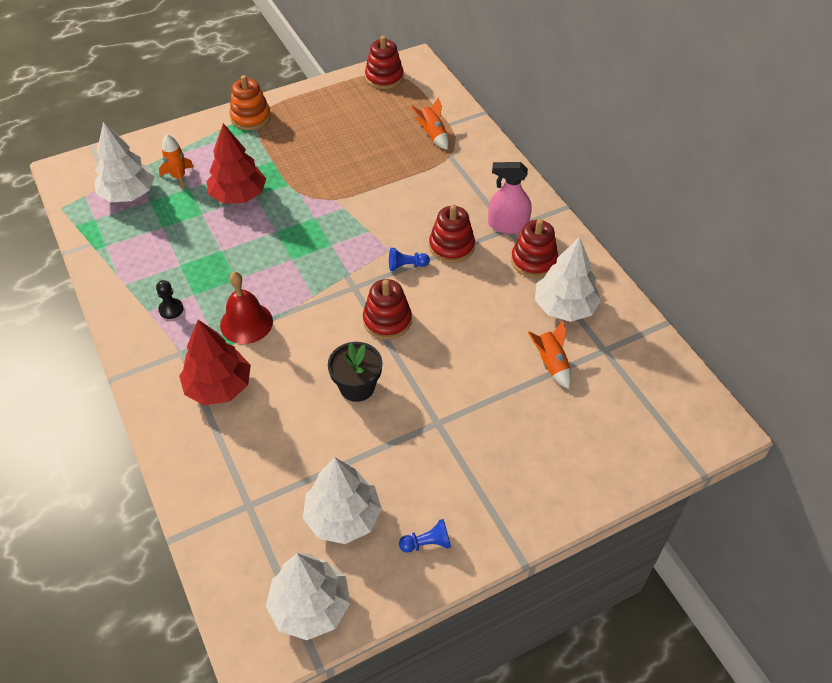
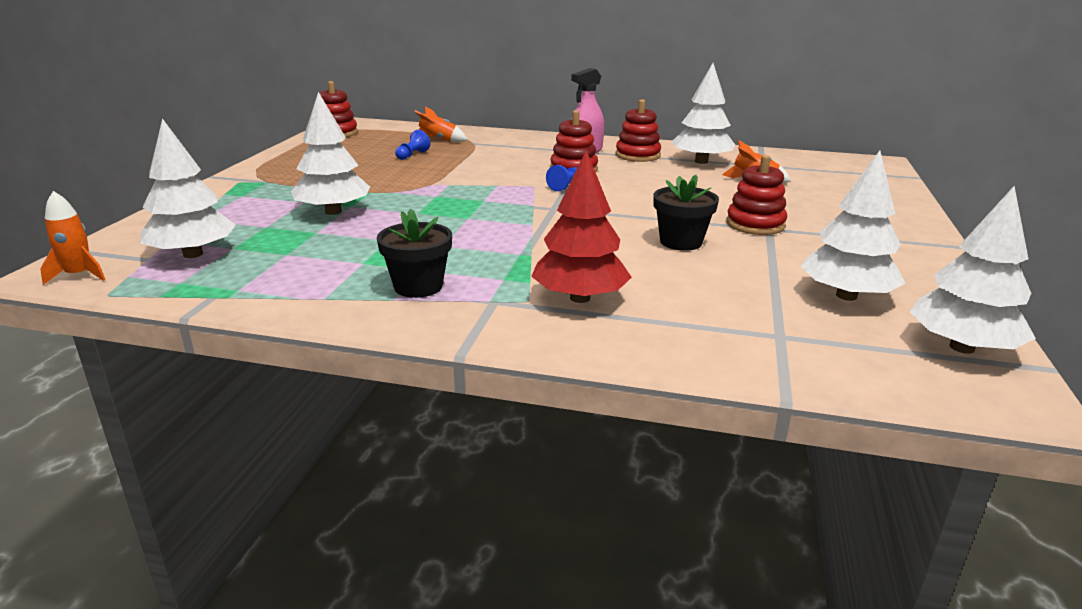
camera: 50 degrees left, 25 degrees down
(171, 309) = (418, 286): black pawn -> black flower pot
(179, 177) = (237, 226): orange rocket -> orange rocket (79, 275)
(238, 195) = (333, 211): red tree -> white tree
(246, 323) = (512, 259): red bell -> none
(251, 117) = (247, 179): orange stacking toy -> none
(387, 320) = (617, 209): red stacking toy -> red stacking toy (755, 224)
(427, 543) = (915, 272): blue pawn -> blue pawn (412, 155)

